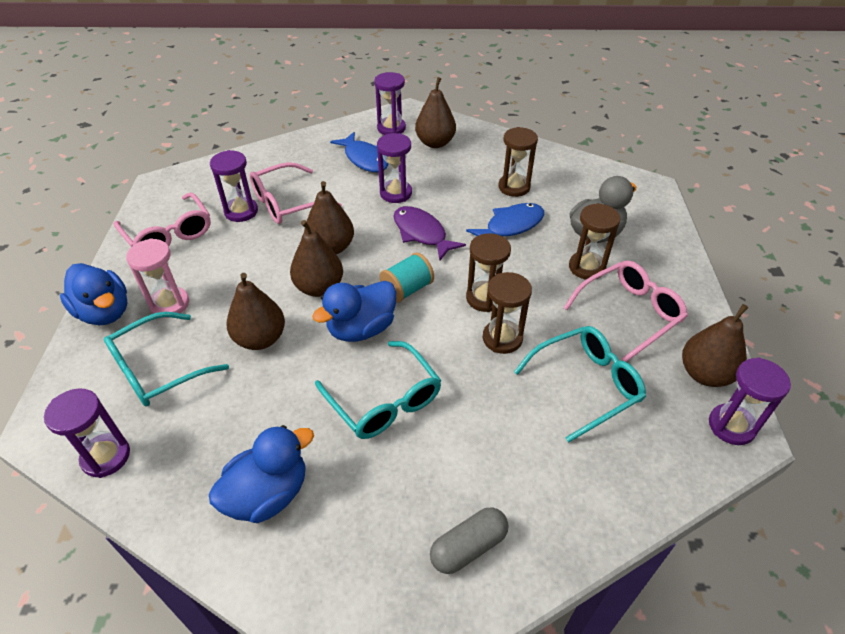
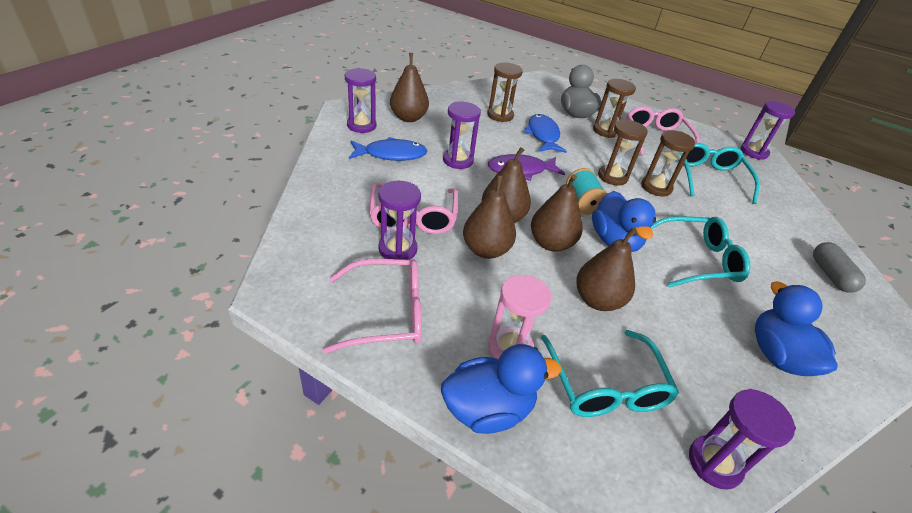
camera: 65 degrees left, 5 degrees down
(705, 374) = (714, 141): brown pear -> brown pear (486, 250)

